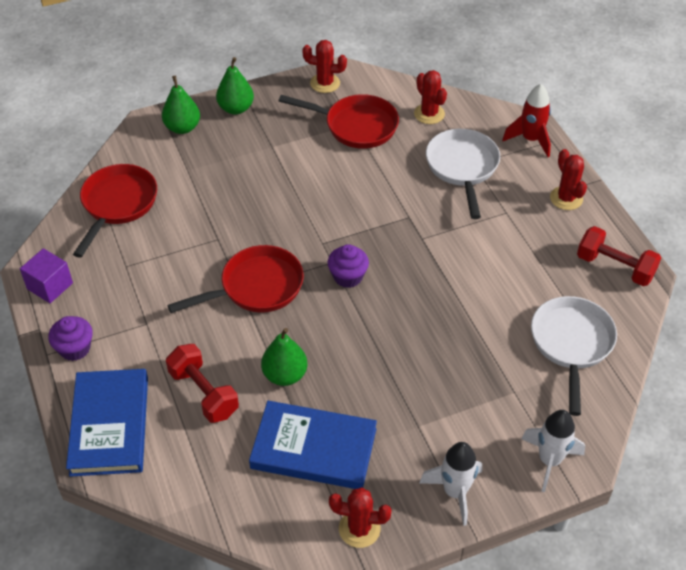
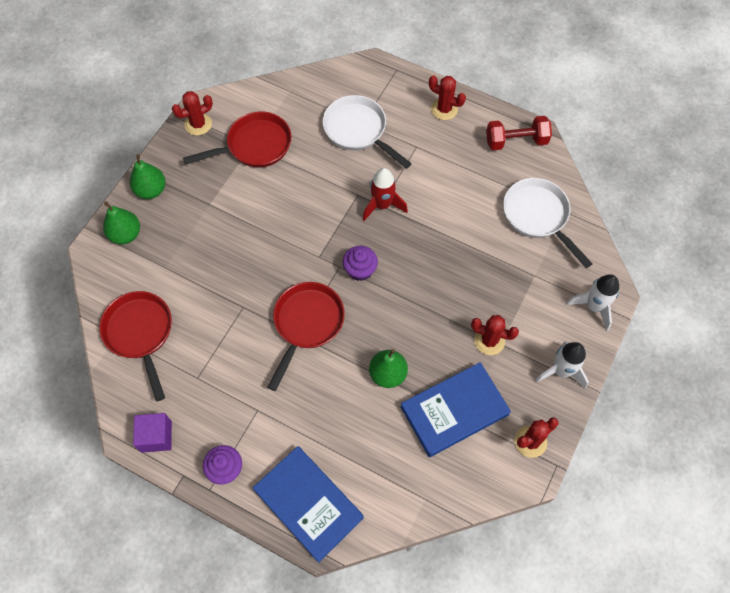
camera: 40 degrees left, 15 degrees up
(203, 393) = (348, 429): red dumbbell -> none
(429, 114) = (296, 101): red cactus -> red cactus (489, 341)
(530, 140) = (382, 78): red rocket -> red rocket (382, 205)

